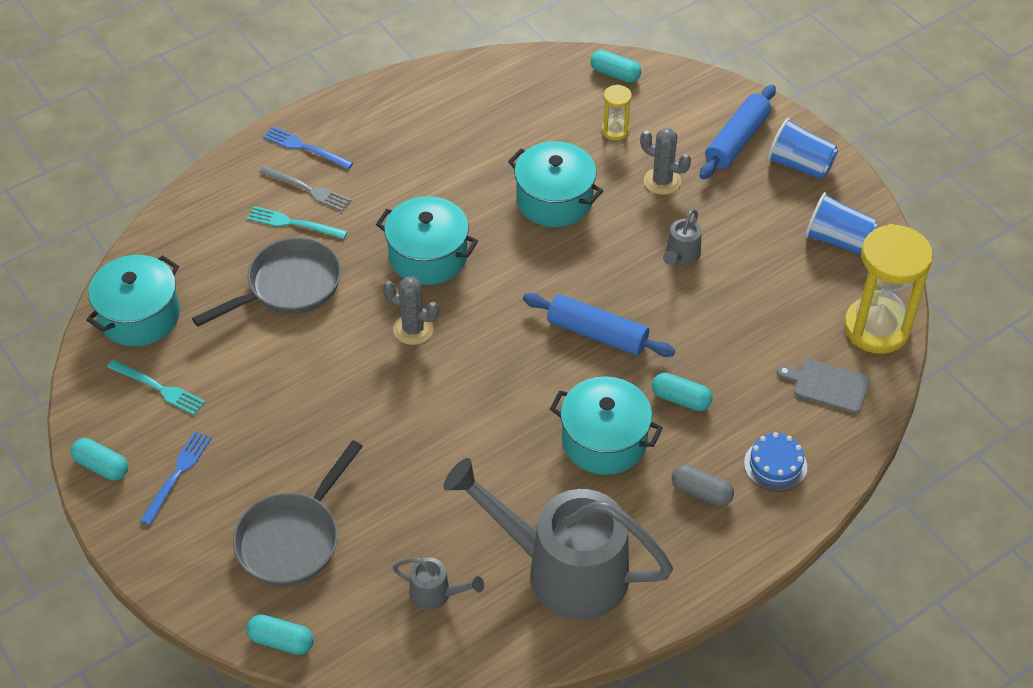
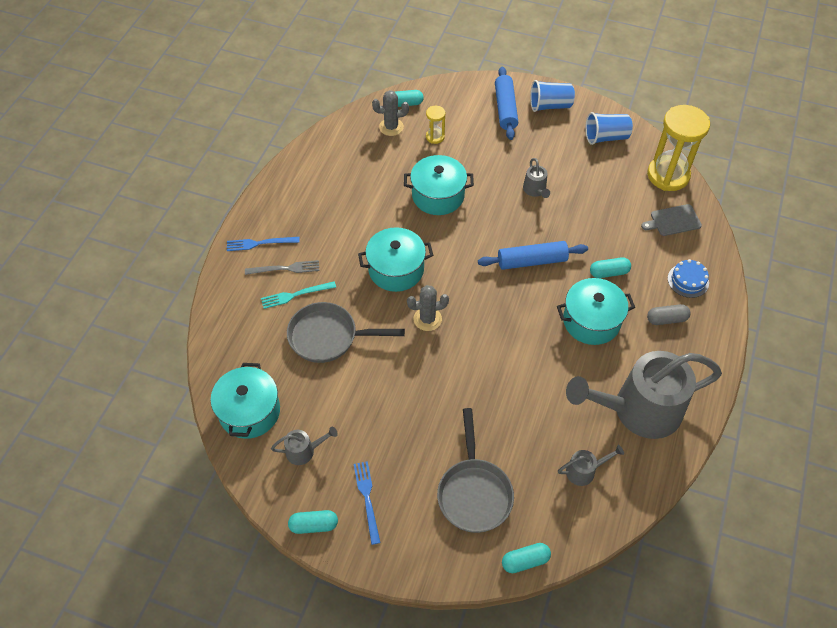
camera: 35 degrees left, 5 degrees up
(158, 388) = (304, 451): turquoise fork -> grey watering can
(288, 287) = (328, 337): grey pan -> grey pan turned 105 degrees counterclockwise
(662, 181) = (487, 153): grey cactus -> grey cactus (391, 127)

